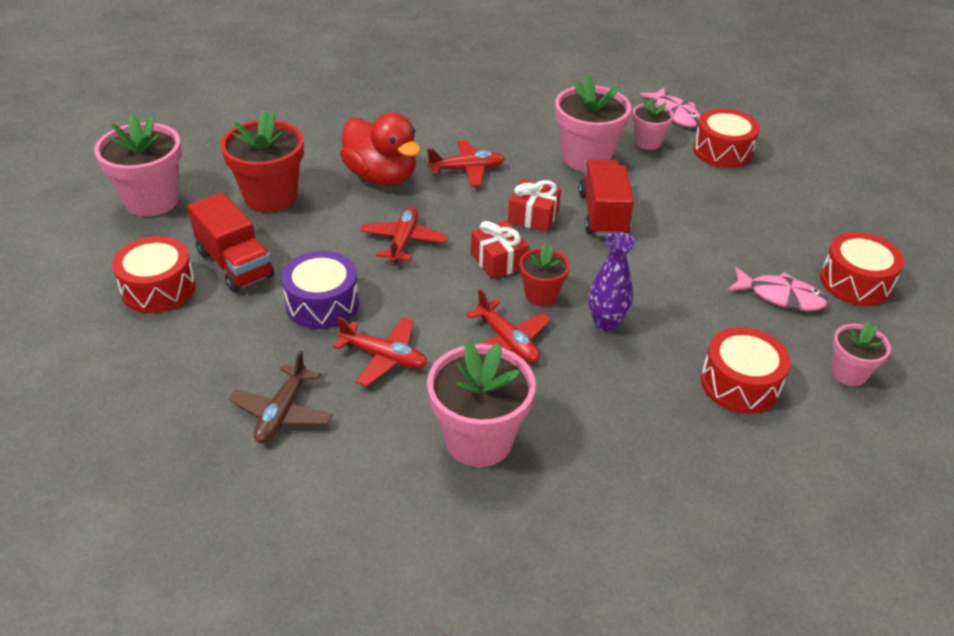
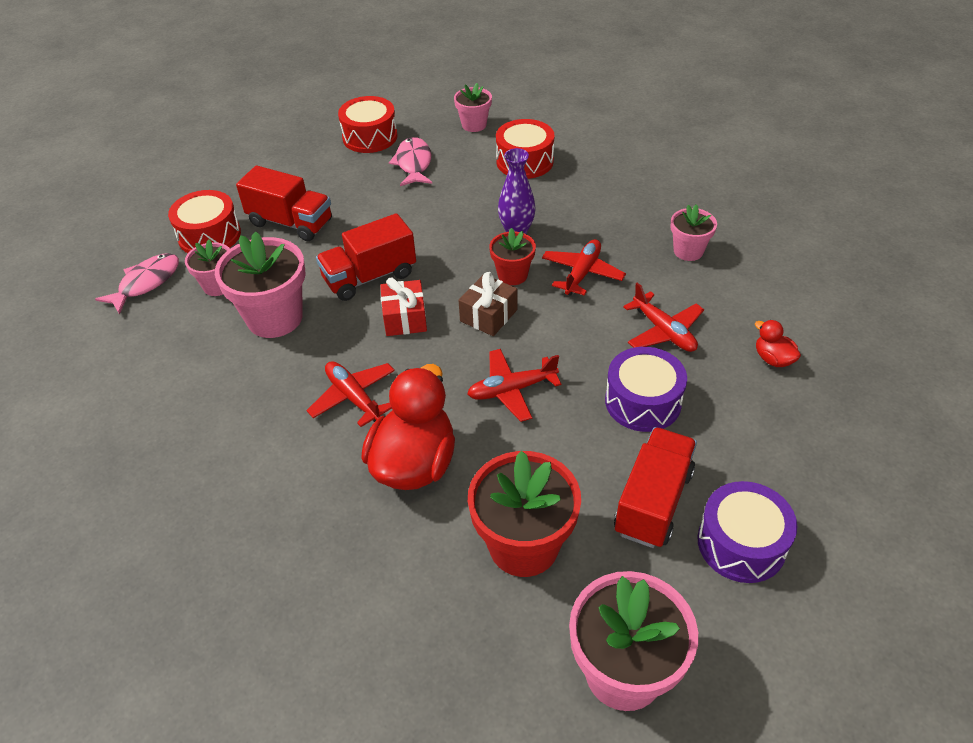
camera: 115 degrees left, 5 degrees up
(158, 288) = (741, 543): red drum -> purple drum
(282, 412) = (773, 359): brown plane -> red duck
(384, 357) = (664, 331): red plane -> red plane turned 150 degrees clockwise
(478, 440) = (688, 251): pink flower pot -> pink flower pot, size x0.56
(498, 261) = (488, 315): red gift -> brown gift
(715, 194) = (290, 223): none -> red truck

